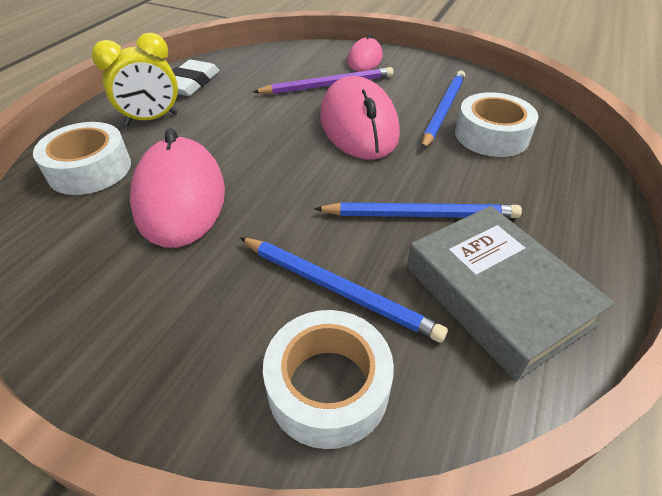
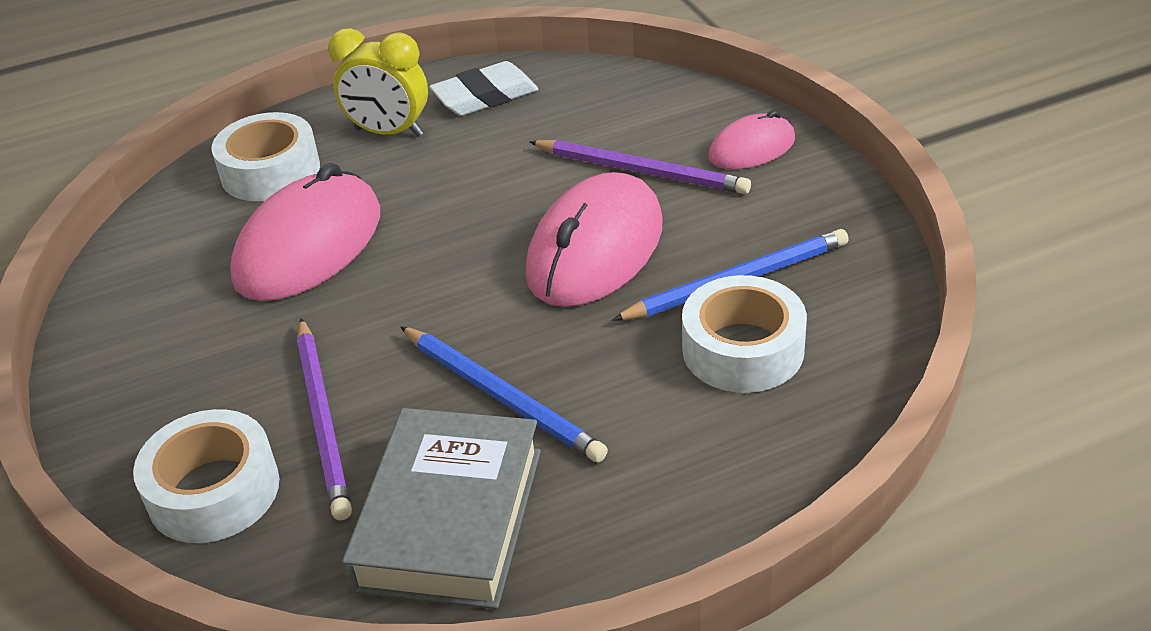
camera: 45 degrees right, 5 degrees down
(338, 289) = (323, 420): blue pencil -> purple pencil

